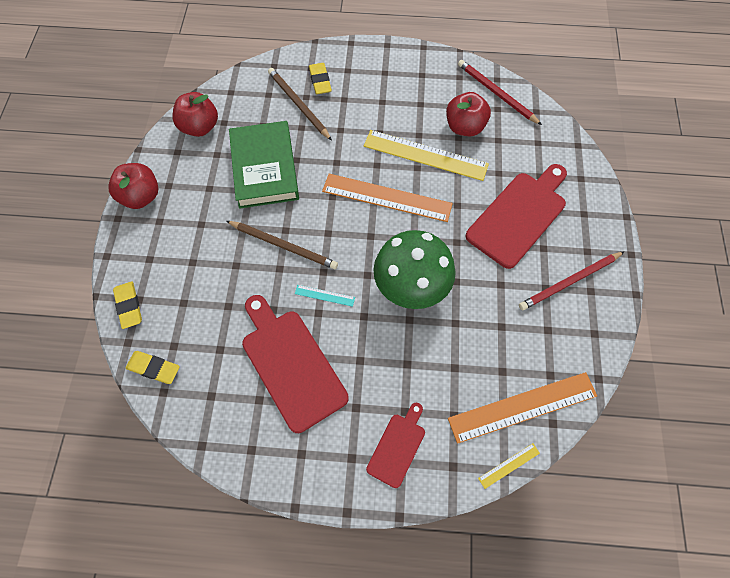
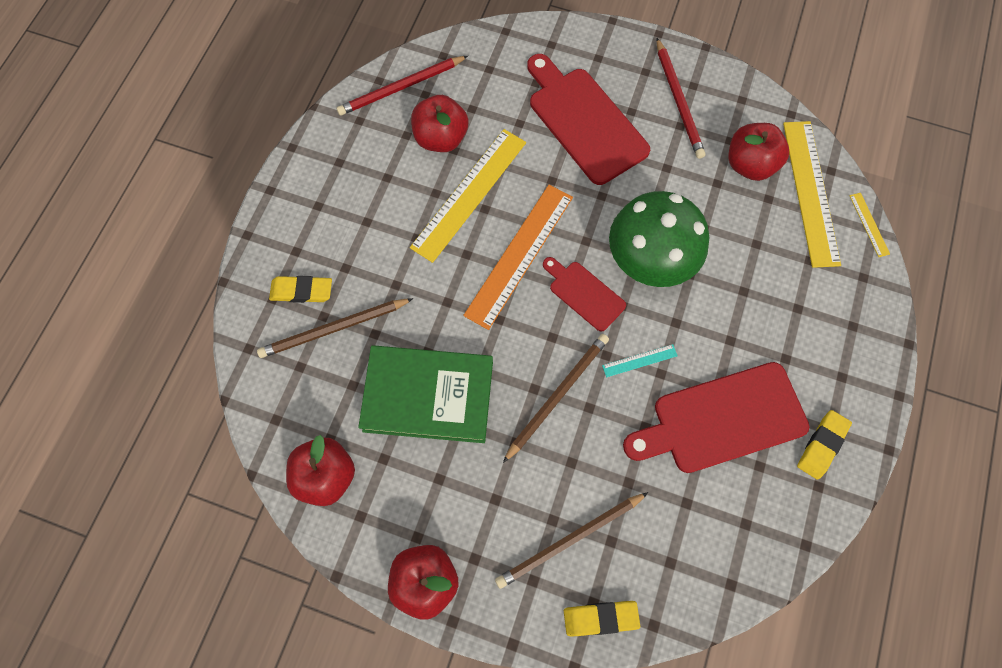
camera: 75 degrees left, 5 degrees up
(154, 368) = (697, 593): yellow eraser -> yellow eraser (822, 445)
(180, 275) = (569, 540): none -> brown pencil
(324, 295) = (639, 361): turquoise ruler -> turquoise ruler turned 45 degrees clockwise
(397, 446) = (836, 326): red cutting board -> red cutting board (584, 293)
(522, 406) = (810, 192): orange ruler -> yellow ruler
(530, 350) = (749, 164): none -> red apple

